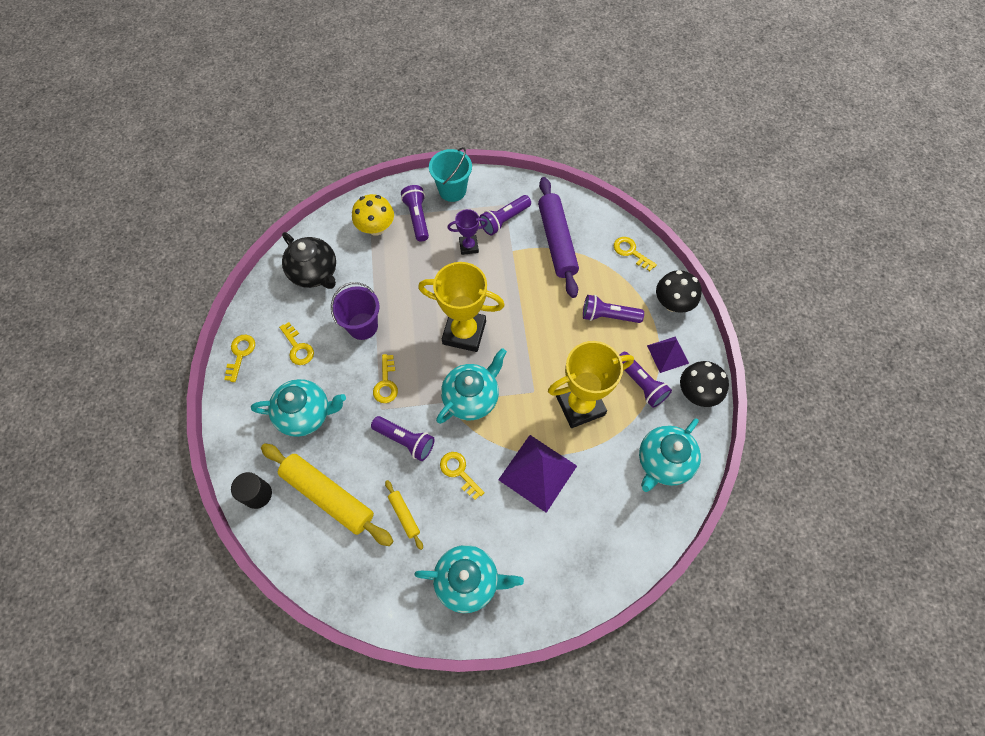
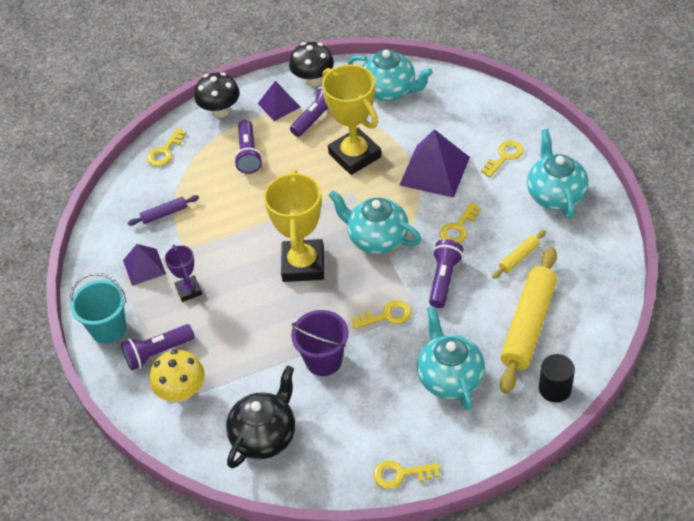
camera: 100 degrees left, 15 degrees down
(298, 347) = (372, 416): yellow key -> yellow key (504, 157)
(504, 220) = (144, 267): purple flashlight -> purple pyramid
(556, 241) = (164, 214): purple rolling pin -> purple rolling pin, size x0.46

